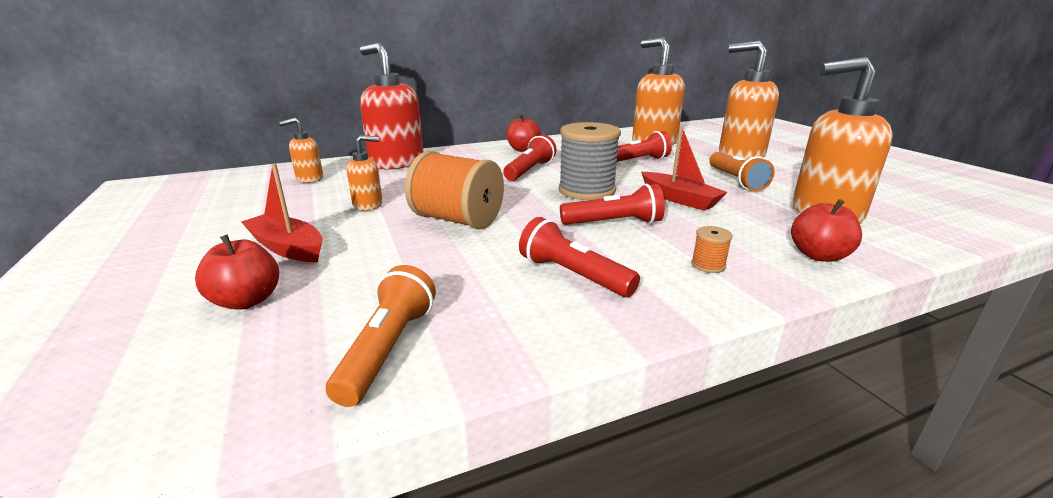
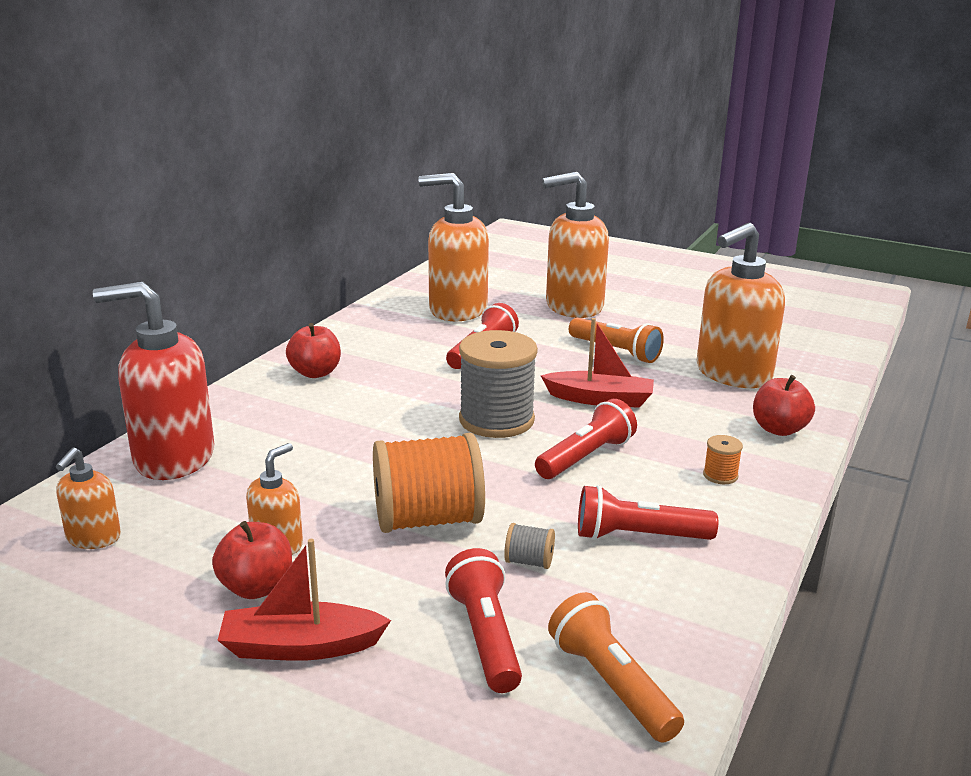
camera: 40 degrees left, 0 degrees up
(247, 301) = (393, 722): red apple -> red apple (256, 587)
(473, 259) = (529, 561): none -> grey spool
(530, 170) = (385, 409): red flashlight -> red flashlight (485, 636)

